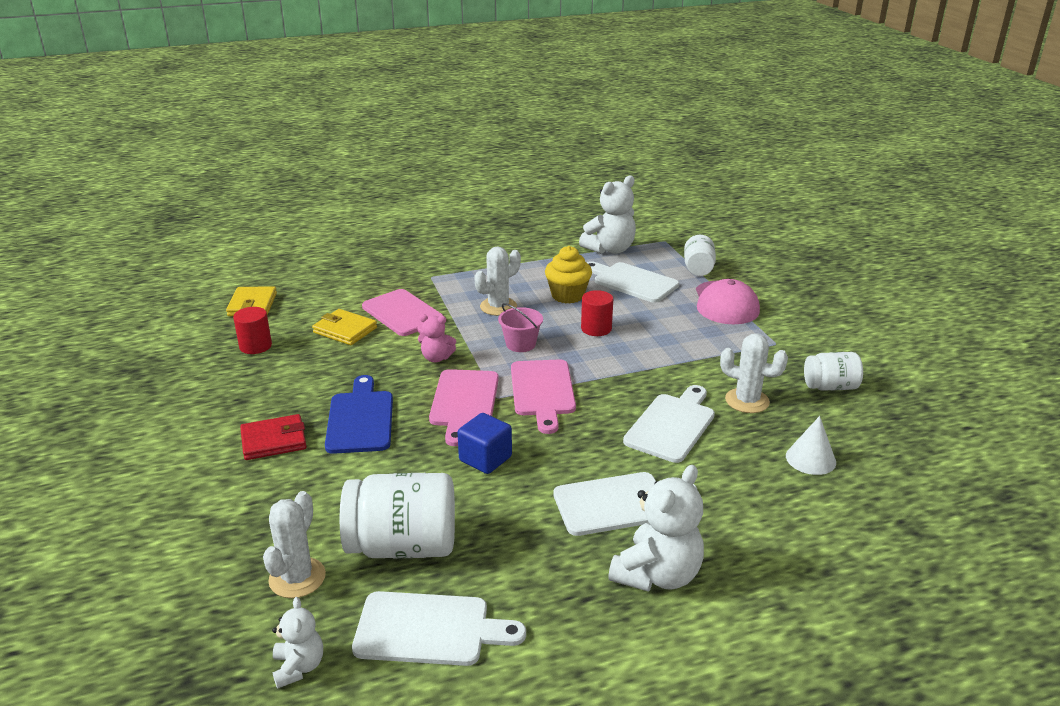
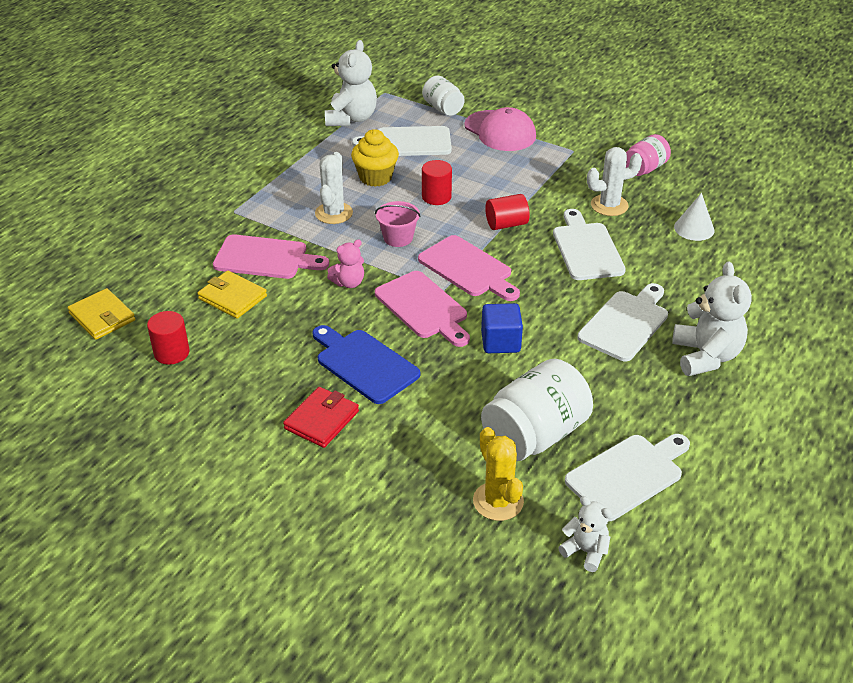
camera: 40 degrees left, 10 degrees up
(297, 578) = (498, 501): white cactus -> yellow cactus
(345, 330) = (232, 297): yellow wallet -> yellow wallet turned 45 degrees clockwise
(626, 373) = (506, 224): none -> red cylinder
(830, 387) = (644, 169): white jar -> pink jar

